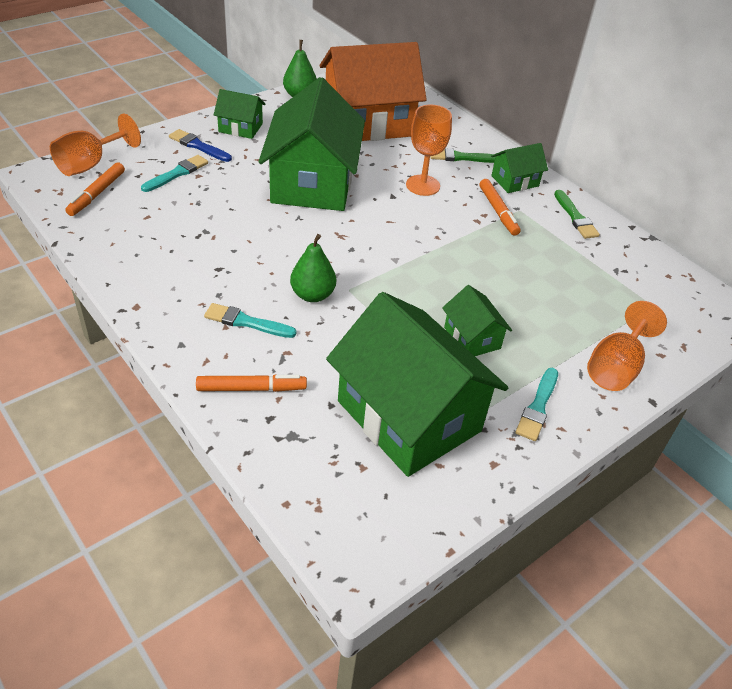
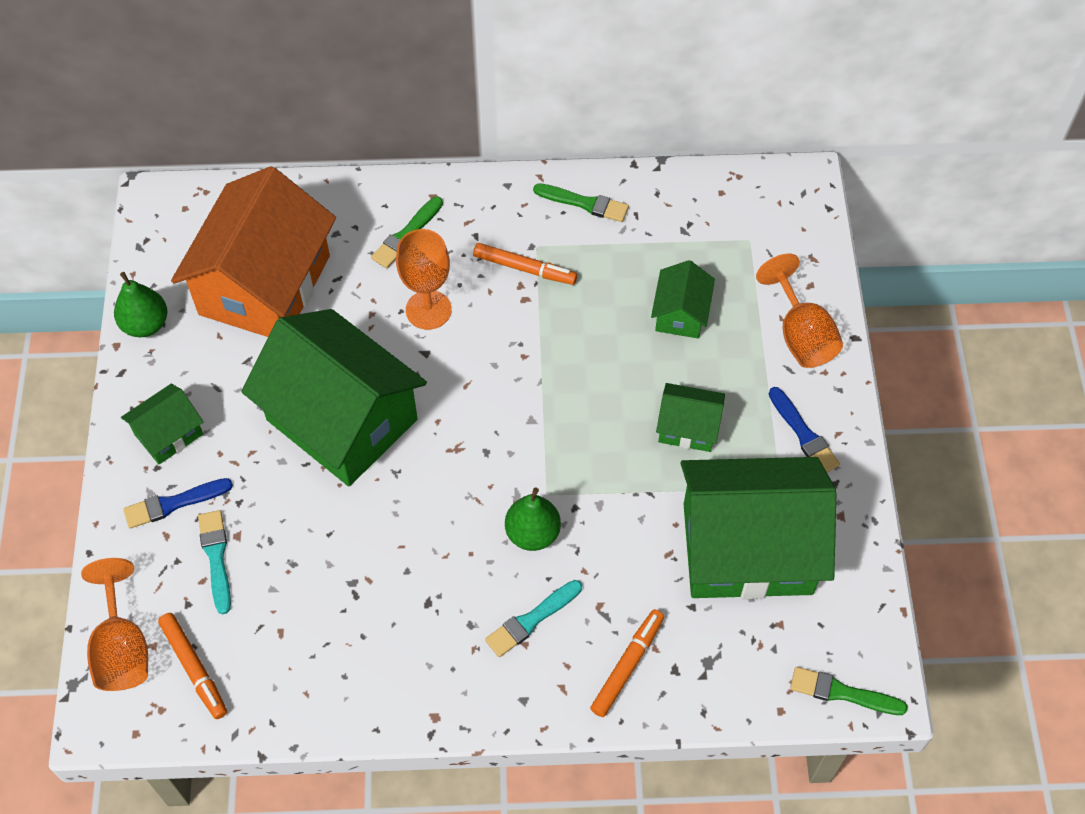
camera: 50 degrees left, 15 degrees up
(336, 541) = (842, 692): none -> green brush
(515, 181) = (486, 214): green house -> green house (680, 313)
(538, 407) = (803, 434): turquoise brush -> blue brush

